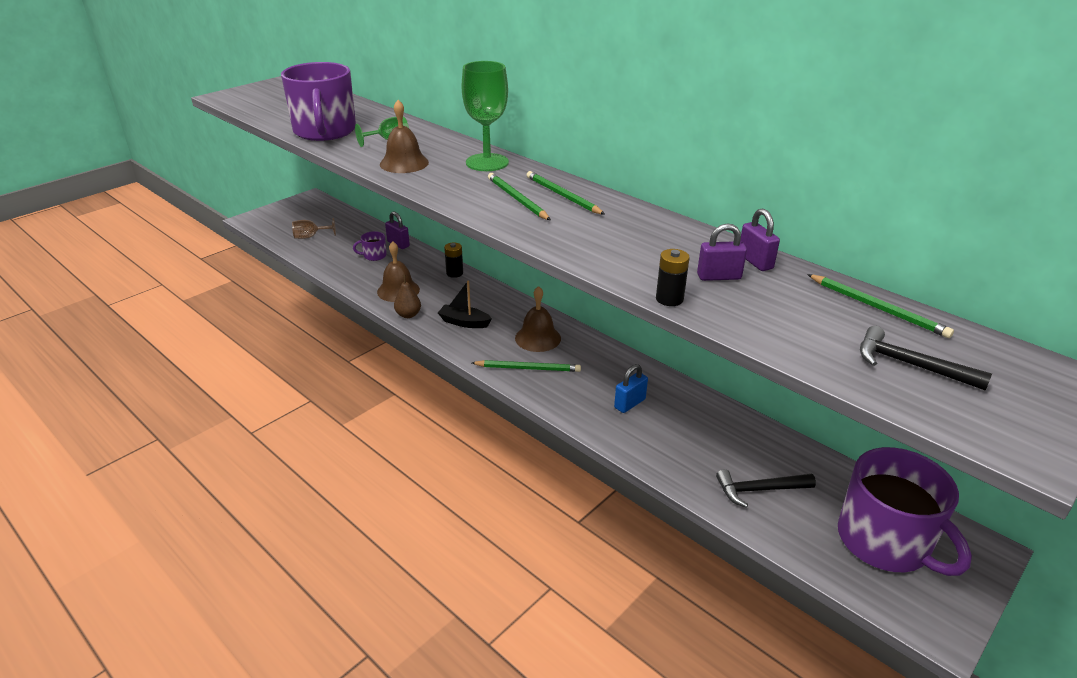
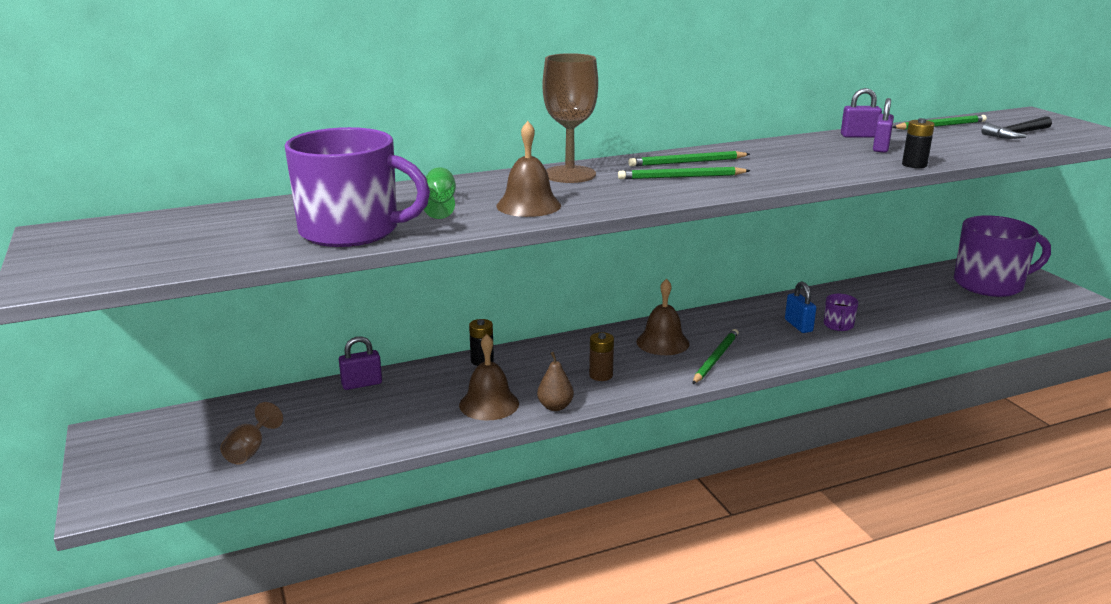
camera: 65 degrees left, 10 degrees down
(374, 256) = (375, 406): purple mug -> purple mug (838, 325)
(464, 322) = (601, 375): black boat -> brown battery
(487, 162) = (569, 174): green goblet -> brown goblet
(759, 490) = (929, 307): black hammer -> none

